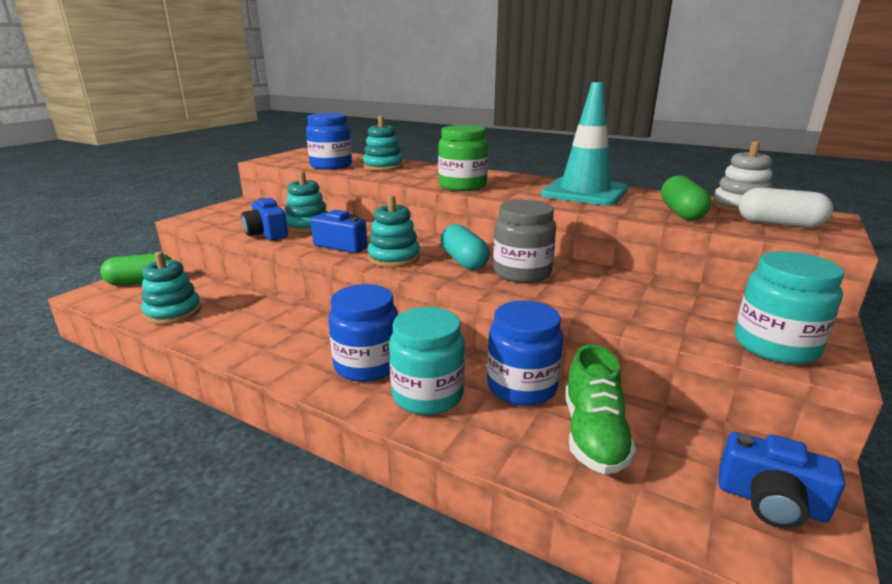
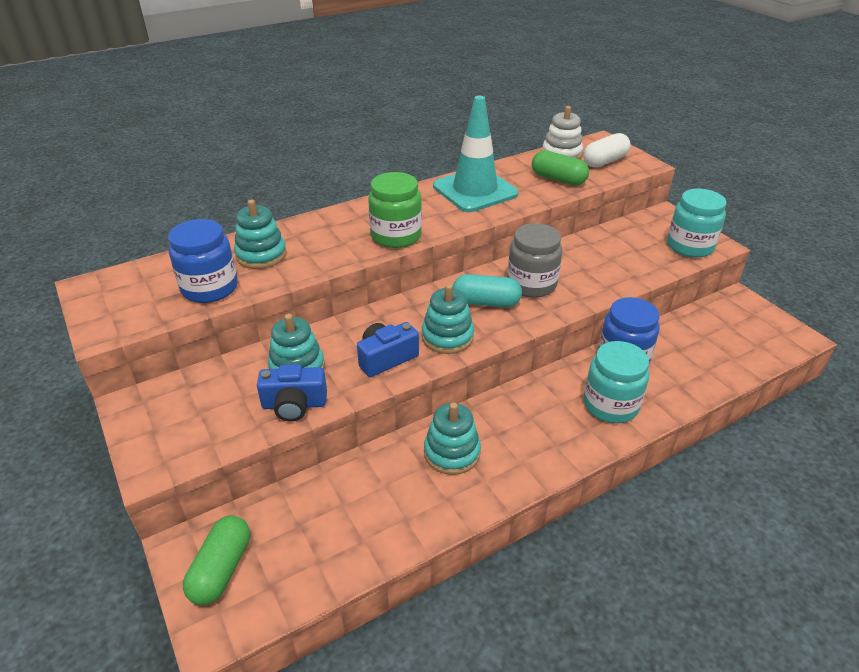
camera: 60 degrees left, 15 degrees up
(173, 312) = (347, 543): turquoise stacking toy -> turquoise stacking toy (452, 452)
(367, 365) = (552, 423): blue jar -> none
(593, 435) = (685, 353): green shoe -> none
(770, 501) = (757, 324): blue camera -> none

